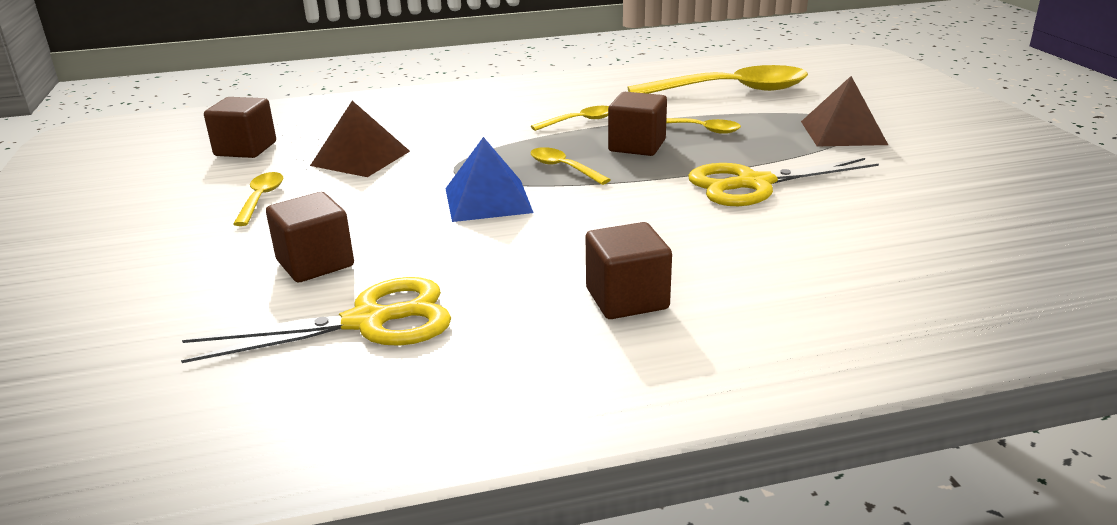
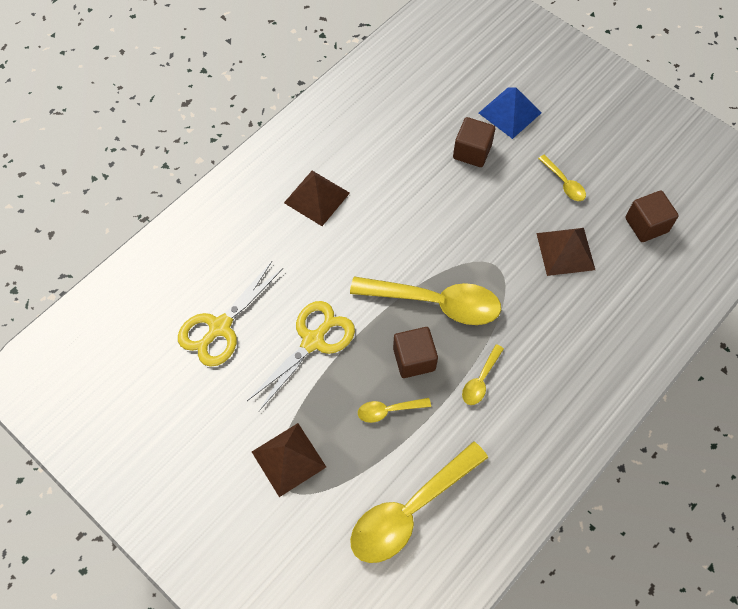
camera: 145 degrees right, 35 degrees up
(368, 322) = (408, 131): yellow scissors -> yellow scissors (220, 327)
(488, 200) = (446, 244): blue pyramid -> blue pyramid (510, 113)
(563, 168) = (436, 303): yellow spoon -> yellow spoon, size x2.15
(627, 299) = (317, 198): brown cube -> brown pyramid

